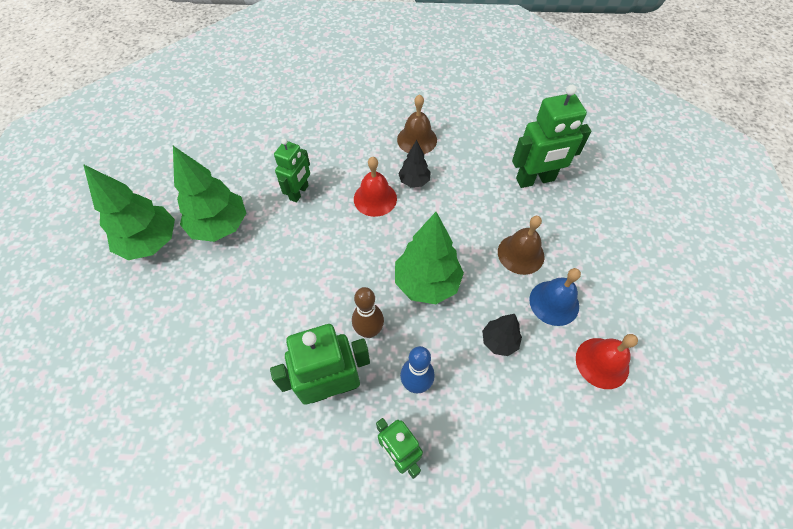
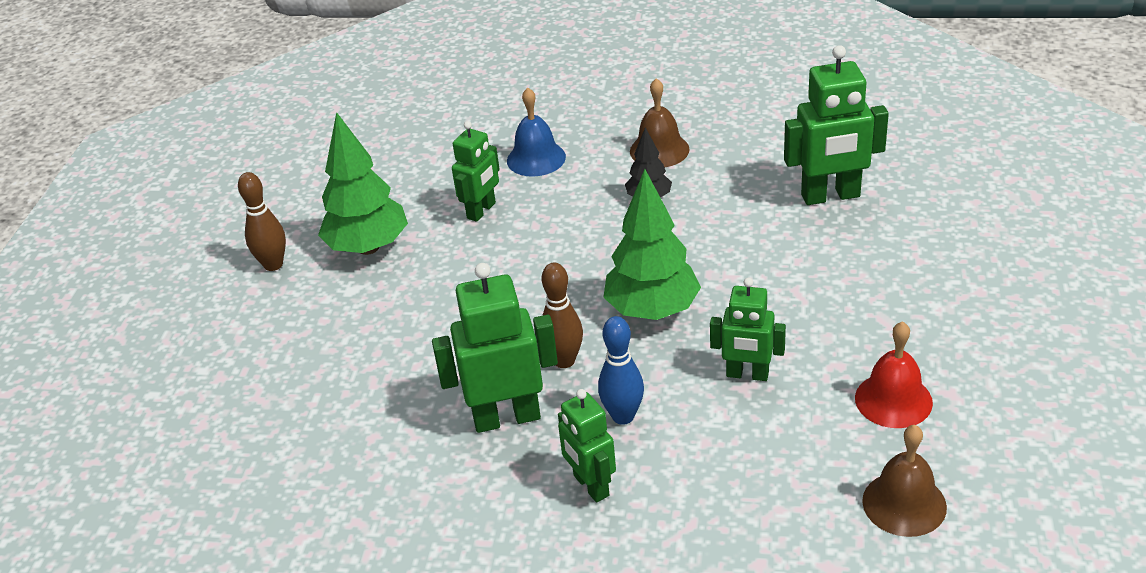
camera: 10 degrees right, 20 degrees down
(151, 243) = (273, 265): green tree -> brown bowling pin
(375, 198) = (589, 217): red bell -> none
(499, 341) = (747, 374): black tree -> green robot
(521, 254) = (794, 280): brown bell -> brown bell (904, 503)
(554, 302) = (834, 334): blue bell -> blue bell (536, 158)

